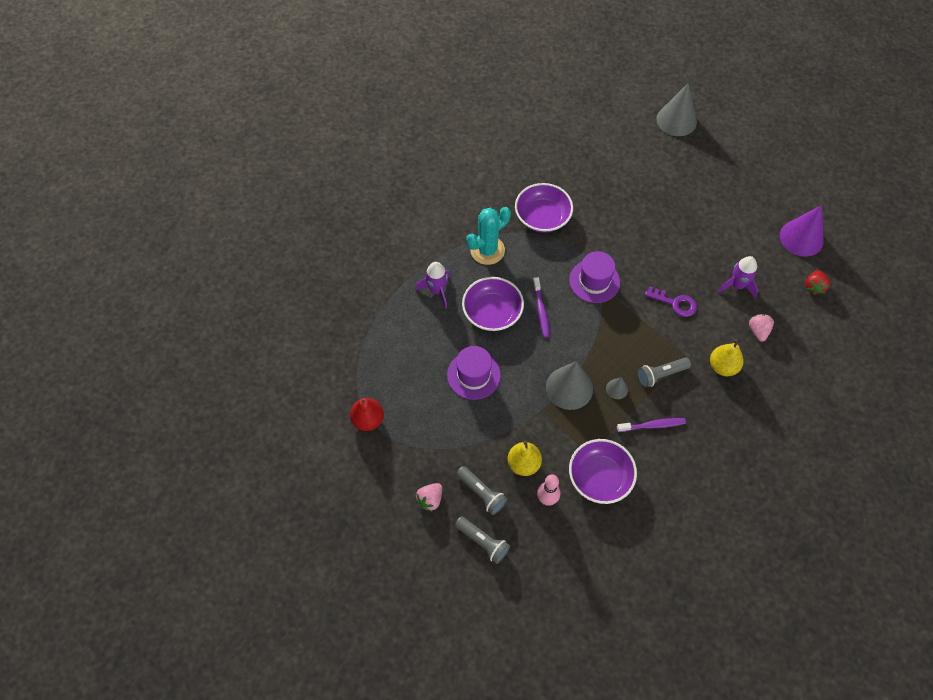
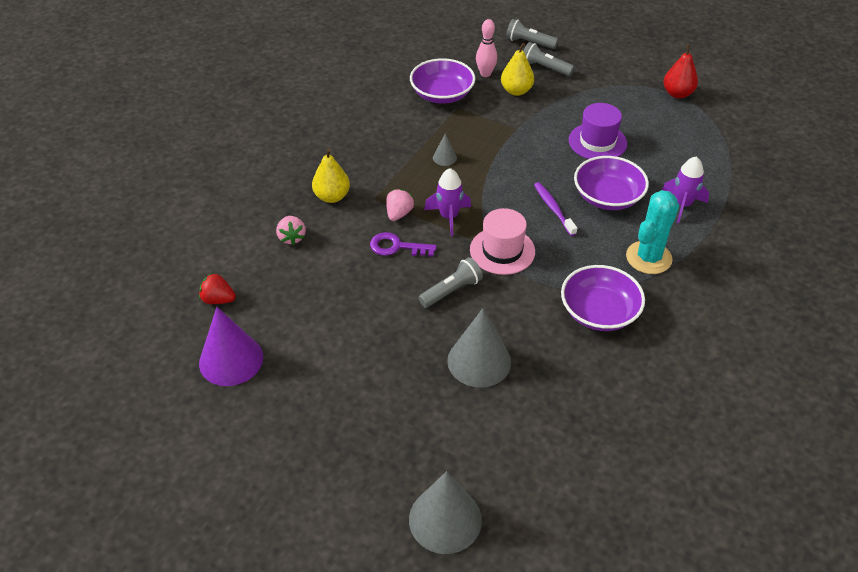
camera: 165 degrees right, 15 degrees down
(430, 499) = (587, 57): pink strawberry -> pink strawberry (399, 214)
(569, 388) = (494, 150): grey cone -> grey cone (479, 361)
(594, 281) = (502, 250): purple hat -> pink hat
(652, 425) = (400, 137): purple toothbrush -> none
(661, 374) = (400, 177): grey flashlight -> grey flashlight (451, 291)
(737, 285) = (320, 281): purple rocket -> purple rocket (449, 217)
(814, 287) = (218, 299): red strawberry -> red strawberry turned 75 degrees counterclockwise

